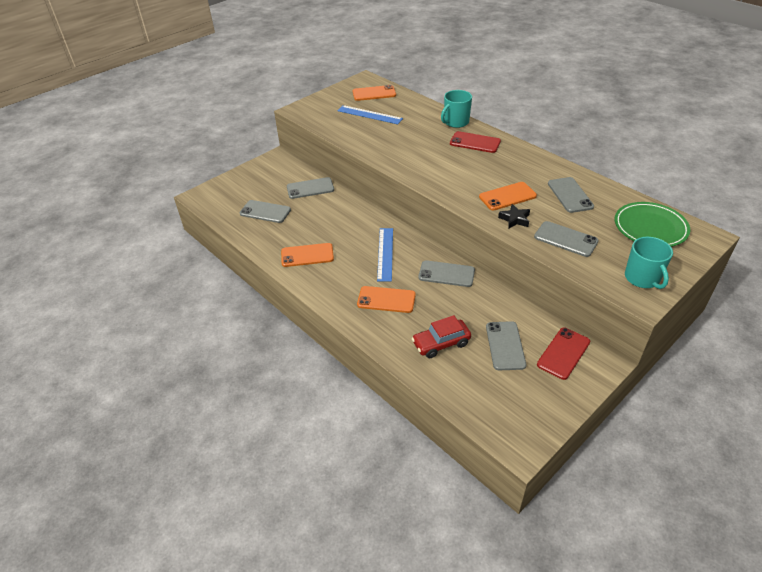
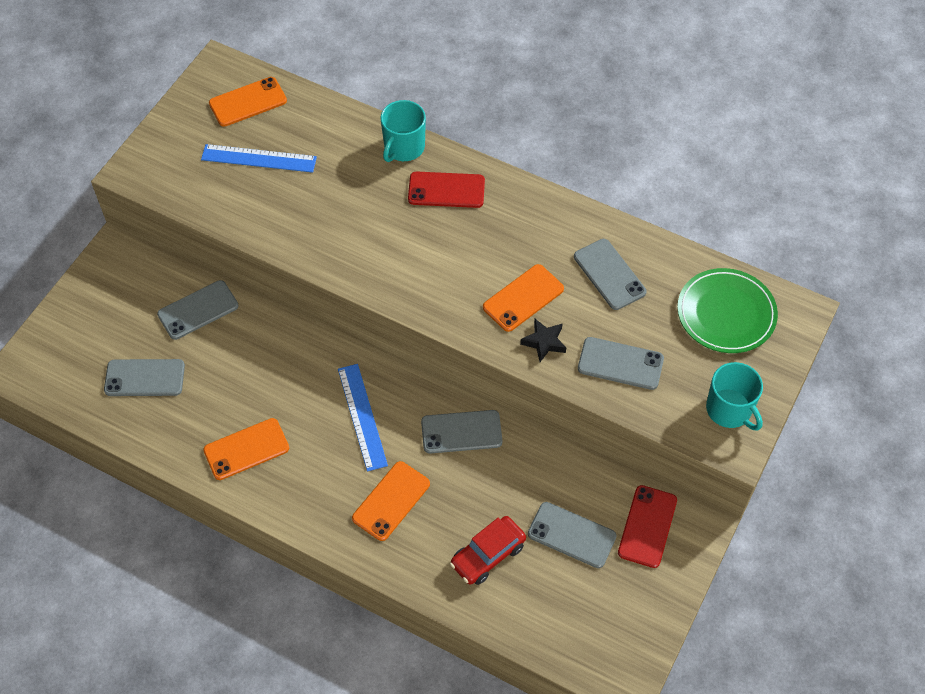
camera: 20 degrees left, 15 degrees up
(386, 299) = (391, 501): orange phone -> orange phone turned 45 degrees counterclockwise
(505, 345) = (571, 535): grey phone -> grey phone turned 45 degrees counterclockwise

